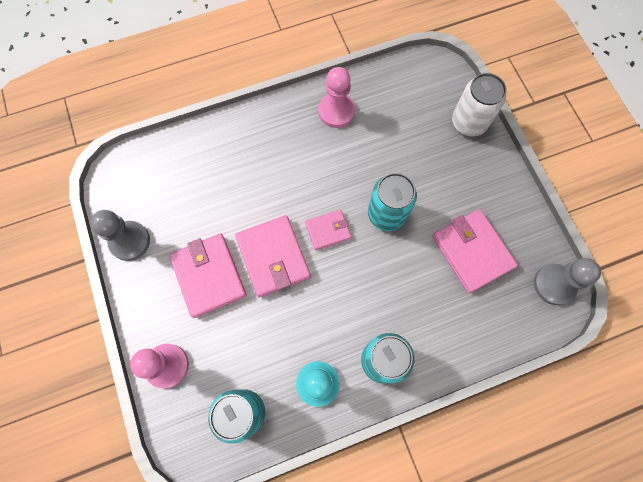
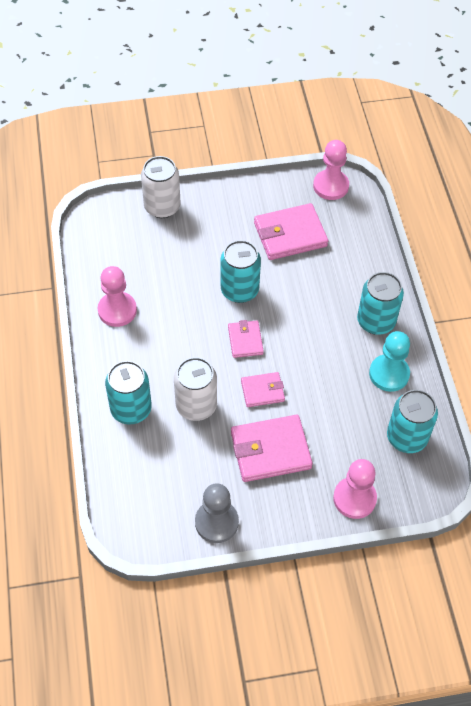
camera: 80 degrees left, 15 degrees down
(233, 146) = (131, 409): none -> turquoise can
(246, 200) = (196, 405): none -> white can
(273, 257) = (262, 391): pink wallet -> pink wallet, size x0.57
(554, 284) = (330, 186): grey pawn -> pink pawn

